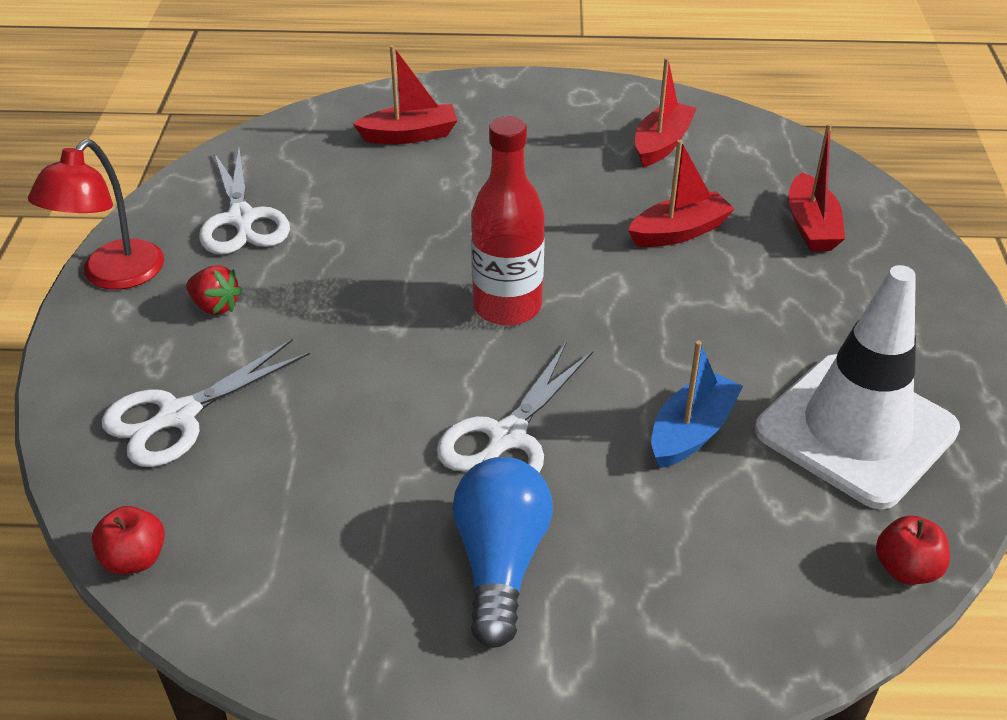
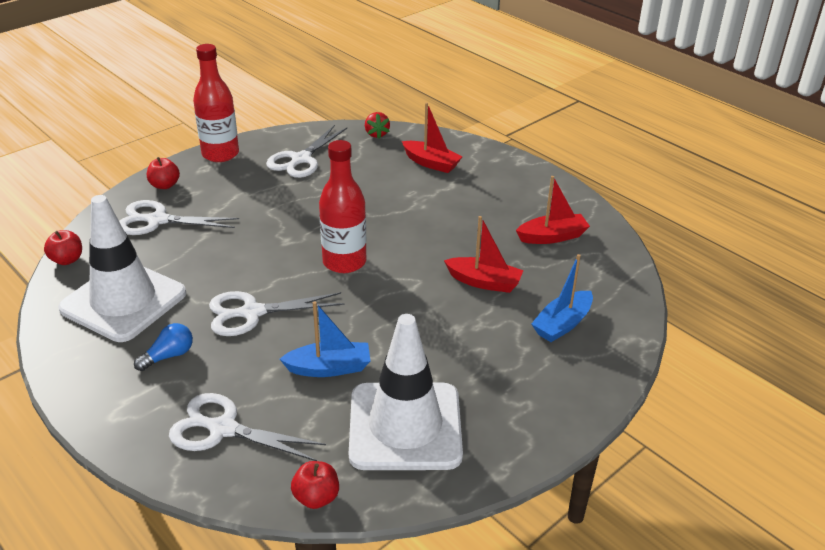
camera: 45 degrees right, 5 degrees down
(103, 365) = (165, 185): none -> red apple
(113, 276) = (220, 154): red lamp -> red bottle
(215, 306) = (235, 188): red strawberry -> red strawberry (376, 134)
(321, 547) = (123, 301): none -> white traffic cone
(500, 563) = (168, 356): blue light bulb -> blue light bulb, size x0.56
(705, 586) = (223, 429): none -> white scissors
(811, 226) = (562, 324): red boat -> blue boat

